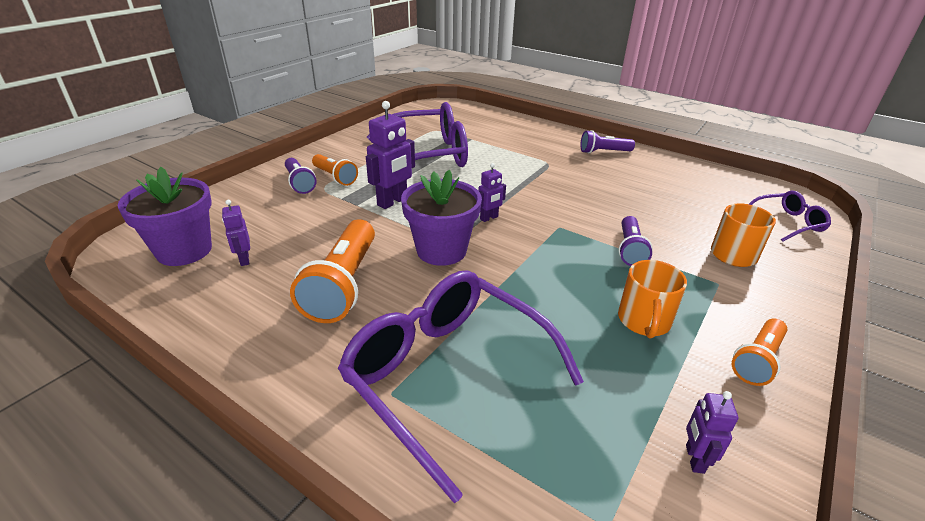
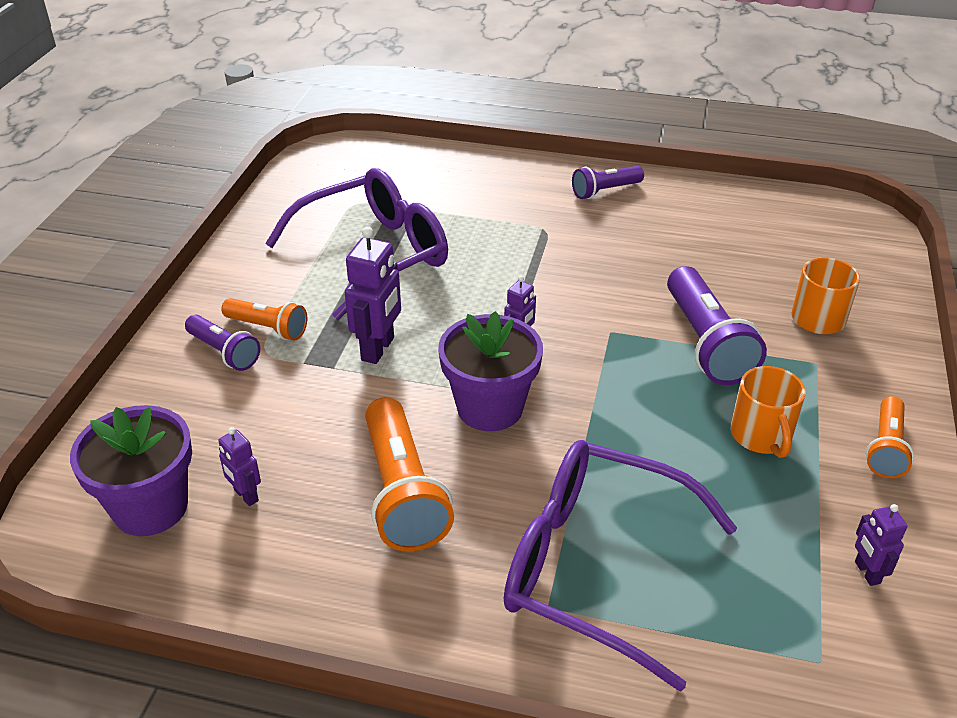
camera: 20 degrees left, 5 degrees up
(630, 249) = (706, 343): purple flashlight -> purple flashlight, size x1.71
(787, 222) = (858, 255): purple glasses -> none

